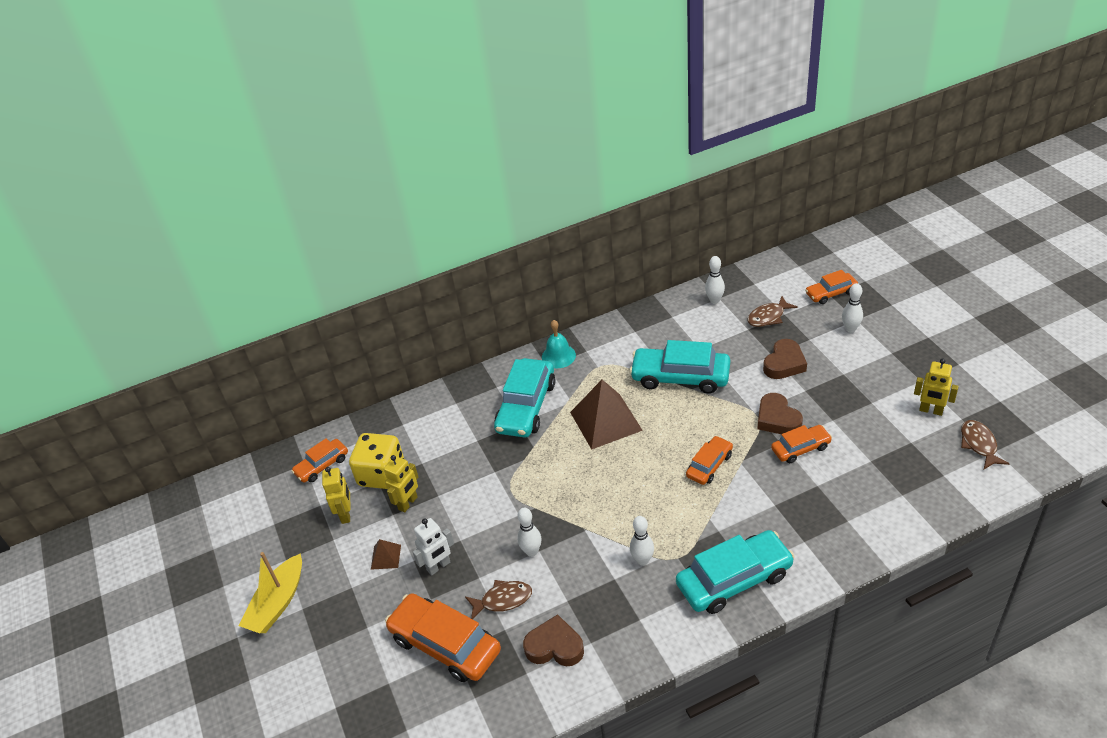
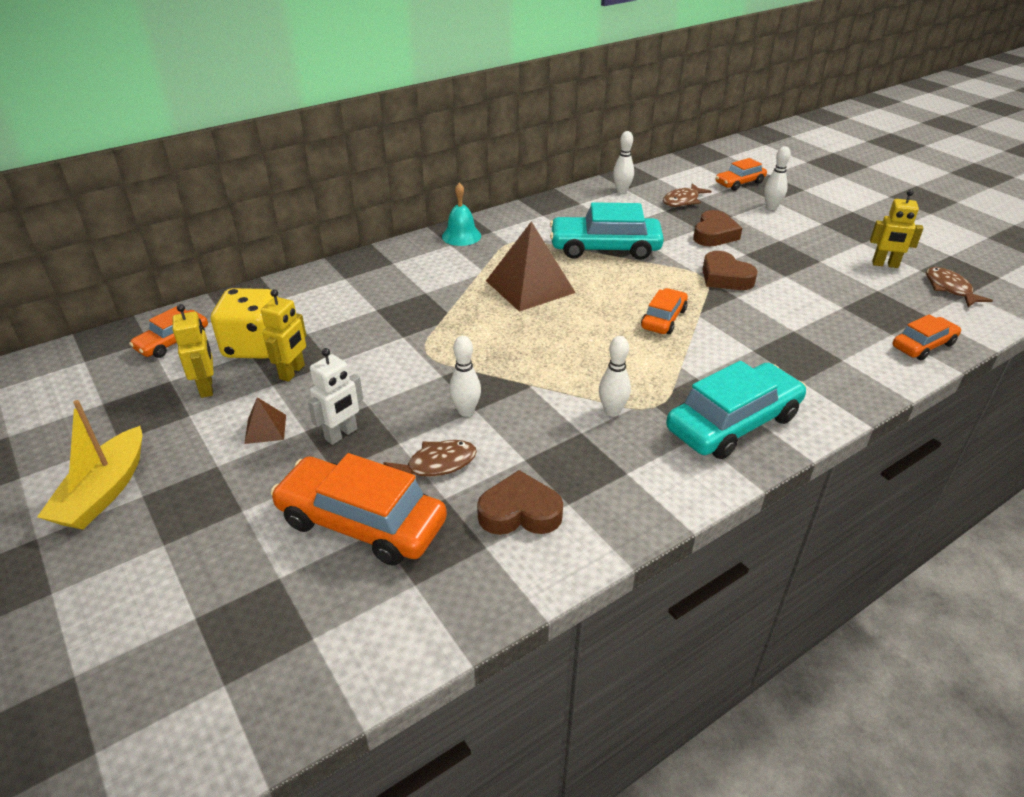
camera: 15 degrees left, 5 degrees down
(526, 406) = (432, 278): turquoise car -> none
(800, 448) = (761, 300): orange car -> orange car (923, 345)

